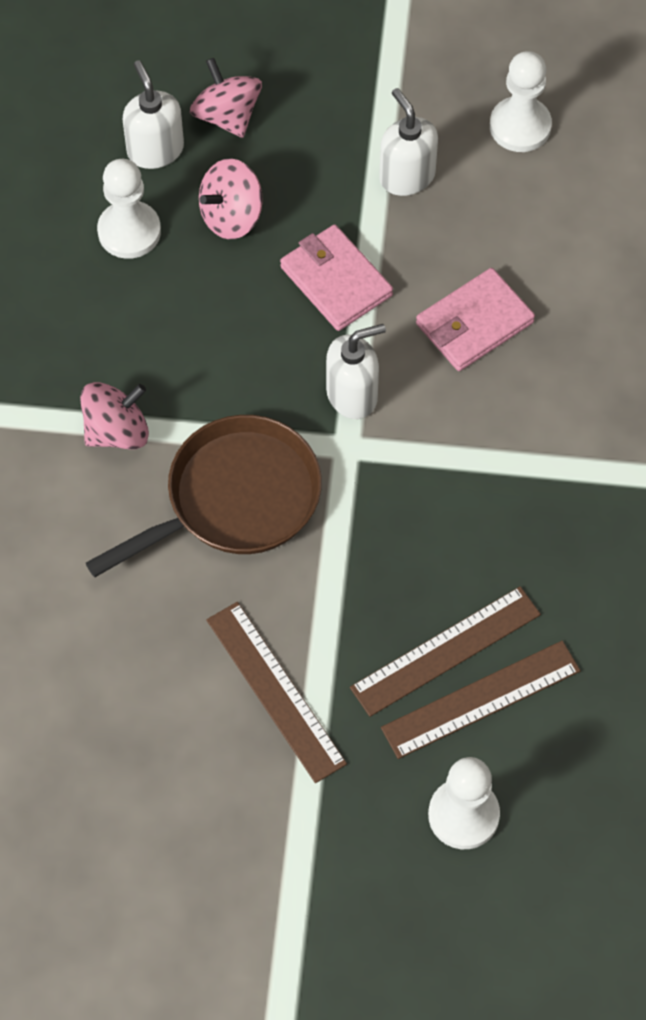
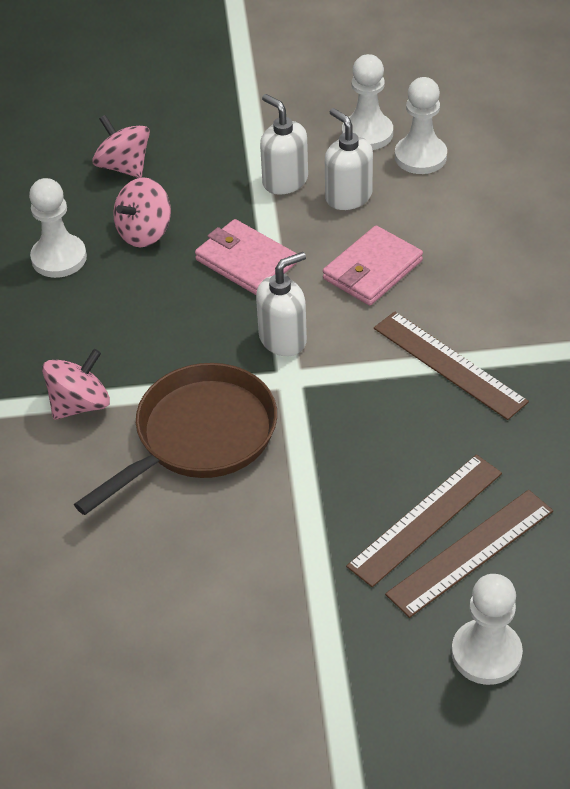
camera: 10 degrees left, 15 degrees down
(155, 150) = (68, 199): white soap dispenser -> white soap dispenser (348, 196)
(275, 691) = (277, 584): brown ruler -> brown ruler (449, 365)
(573, 174) = (420, 157): none -> white pawn

